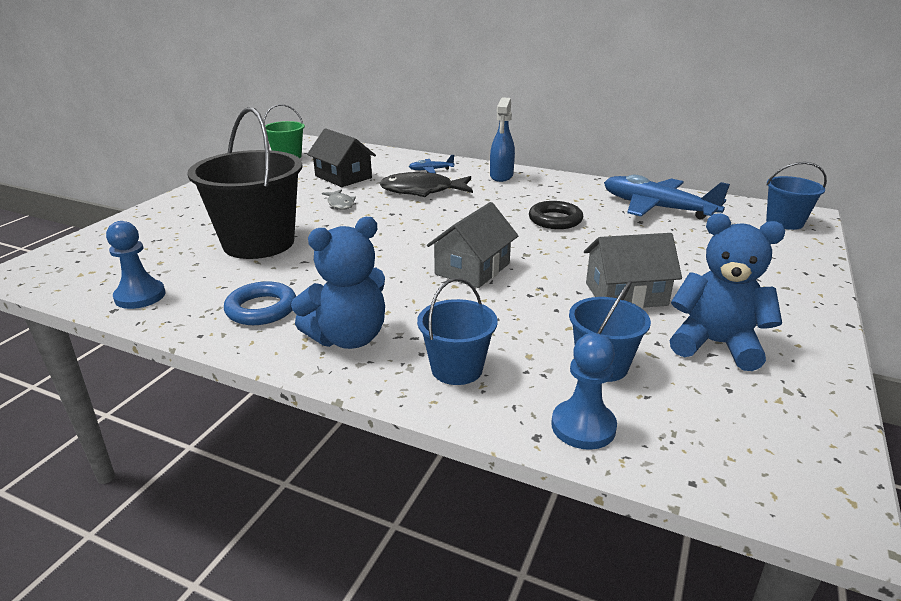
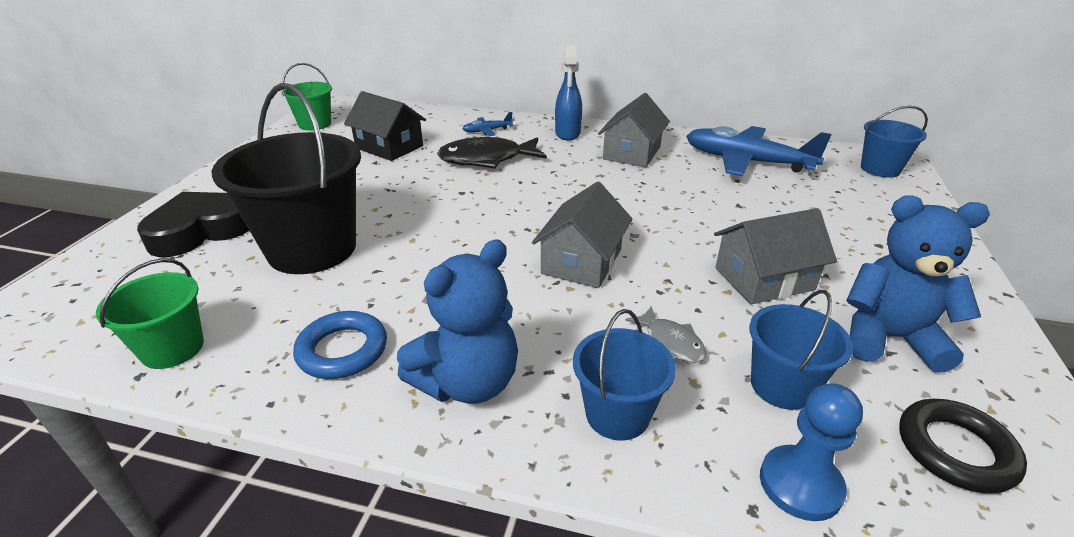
camera: 10 degrees left, 5 degrees up
(140, 296) = (172, 348): blue pawn -> green bucket
(178, 224) = (201, 231): none -> black heart
(340, 204) = (397, 184): grey fish -> grey fish (671, 342)
(552, 194) = (632, 153): none -> grey house
(555, 220) = (647, 186): black ring -> black ring (955, 450)

